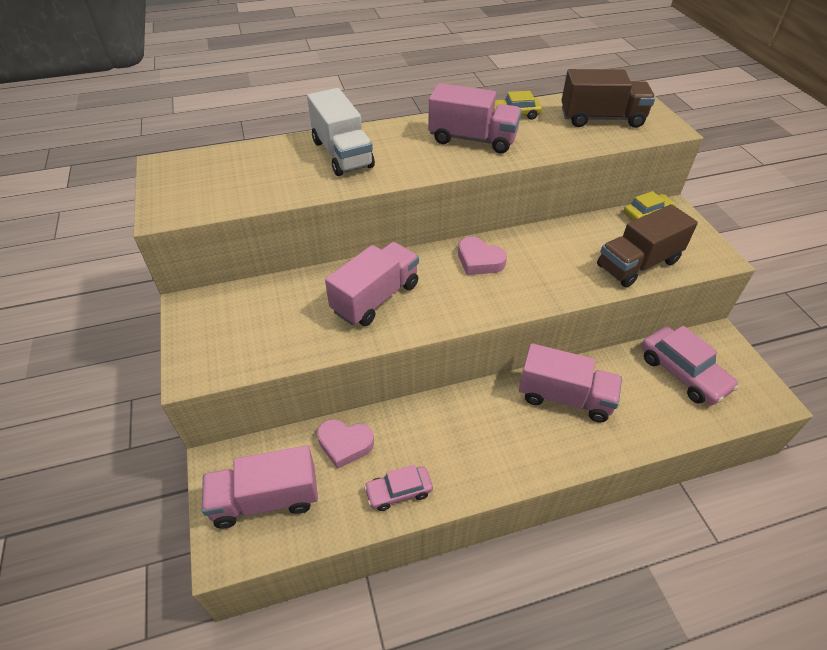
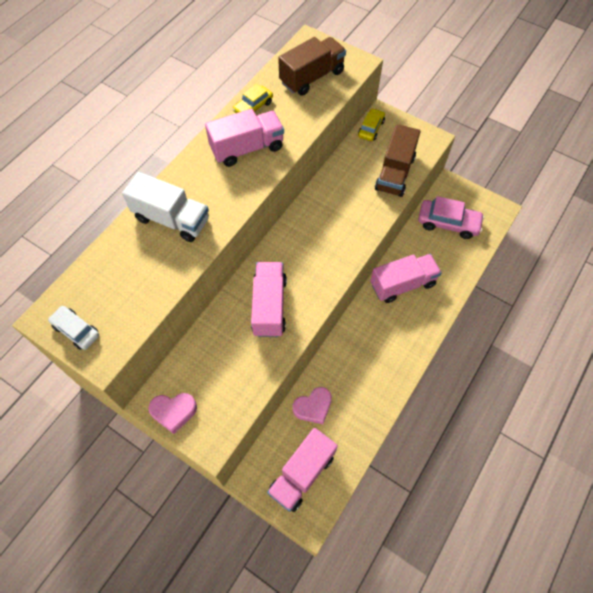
camera: 40 degrees left, 15 degrees up
(172, 184) = (76, 330): none -> white car
(399, 492) = (367, 409): pink car -> none
(479, 261) = (305, 233): pink heart -> pink heart (174, 412)

